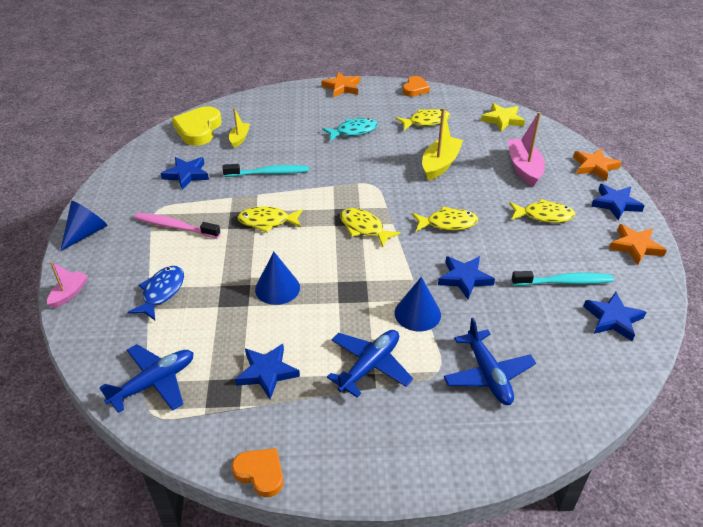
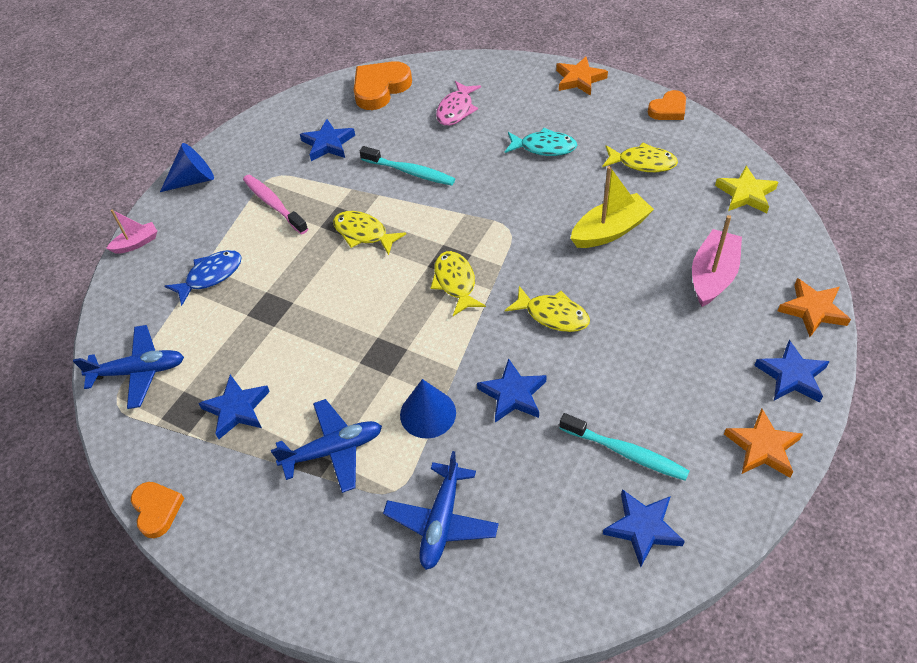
camera: 35 degrees right, 10 degrees up
(198, 129) = (380, 88): yellow heart -> orange heart
(239, 138) = (413, 115): yellow boat -> none
(270, 127) = (456, 110): none -> pink fish
(277, 288) = (315, 318): blue cone -> none
(544, 215) = (679, 353): yellow fish -> none

